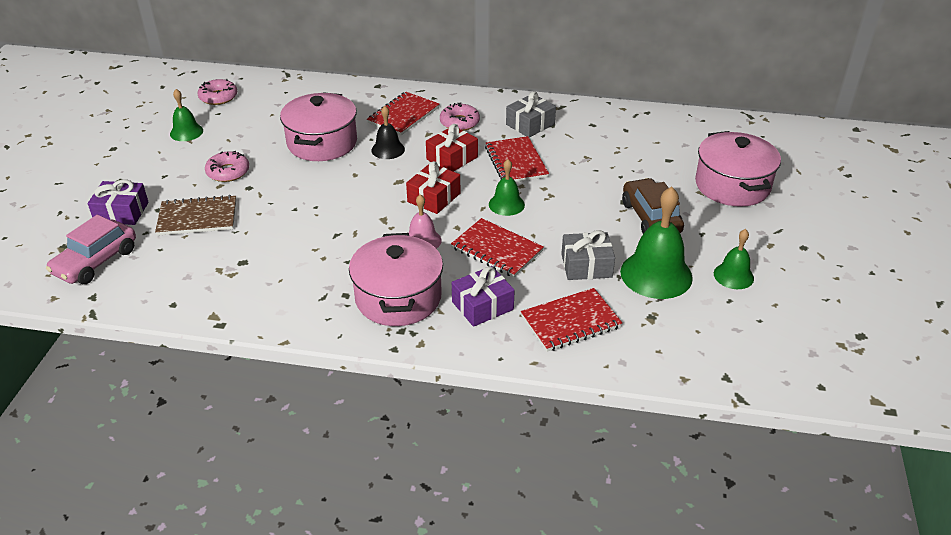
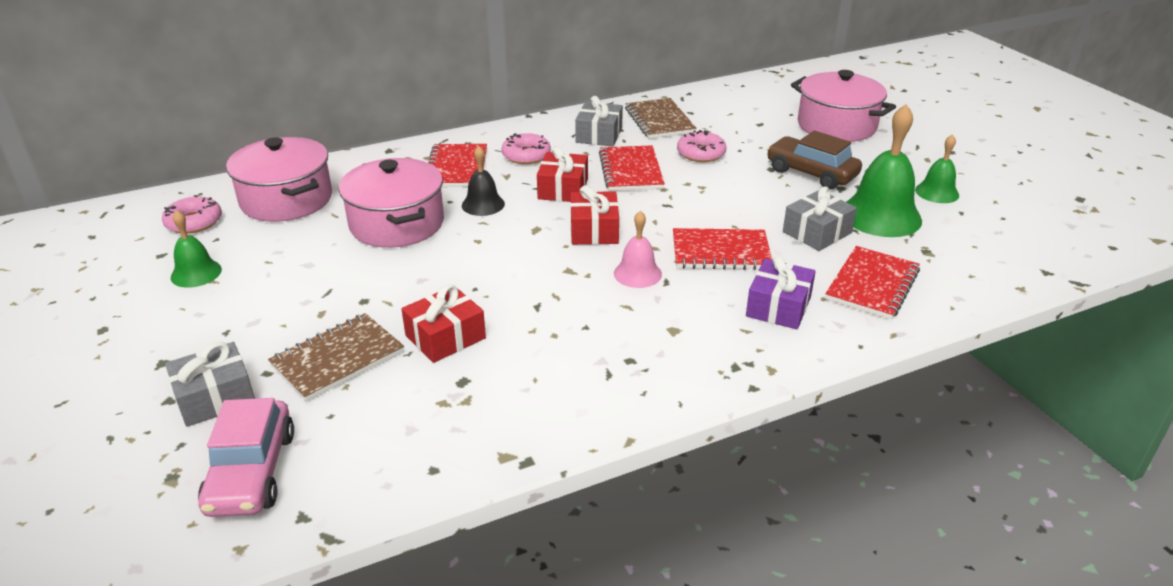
camera: 35 degrees left, 5 degrees down
(121, 212) = (215, 397): purple gift -> grey gift
(228, 172) = (314, 295): pink donut -> pink donut (701, 153)
(264, 230) = (445, 337): none -> red gift
(398, 298) = (688, 337): pink pot -> pink pot (286, 200)
(506, 204) = (673, 209): green bell -> none
(516, 162) = (630, 171): red notebook -> red notebook turned 45 degrees clockwise
(590, 128) = (659, 121): none -> brown notebook

